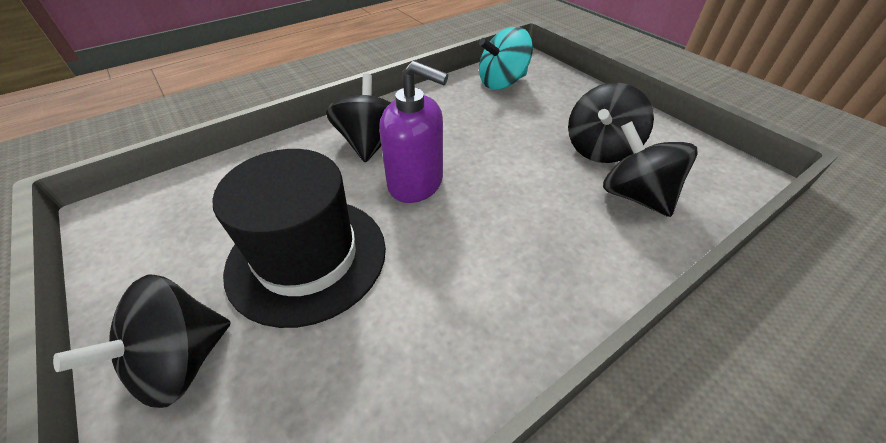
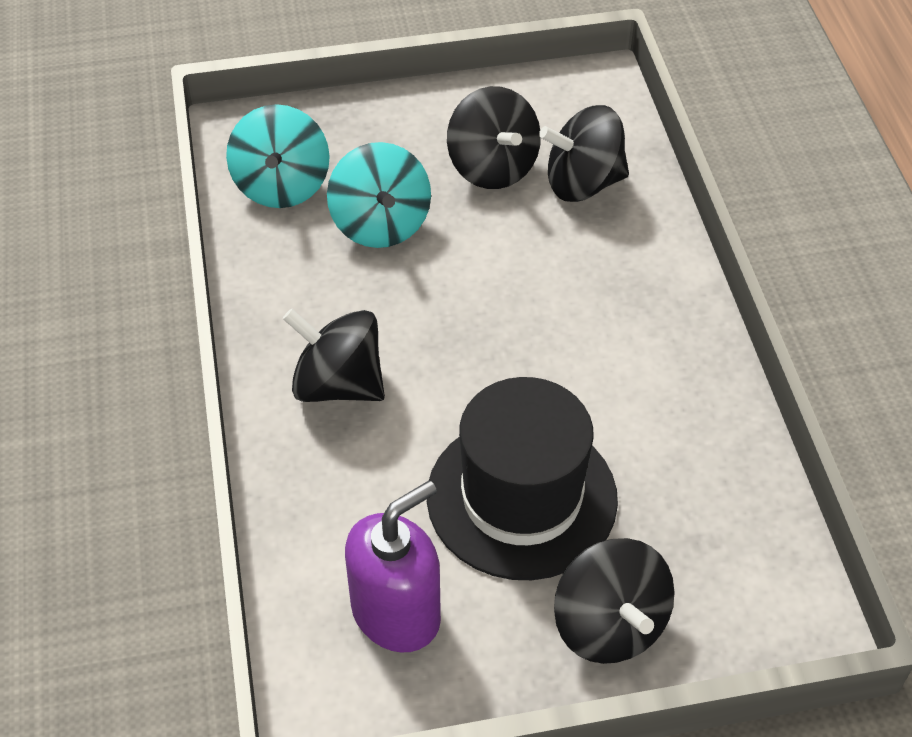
camera: 65 degrees left, 5 degrees up
(416, 183) = (452, 362): purple soap dispenser -> purple soap dispenser (396, 613)
(506, 121) = (380, 224): none -> turquoise spinning top

